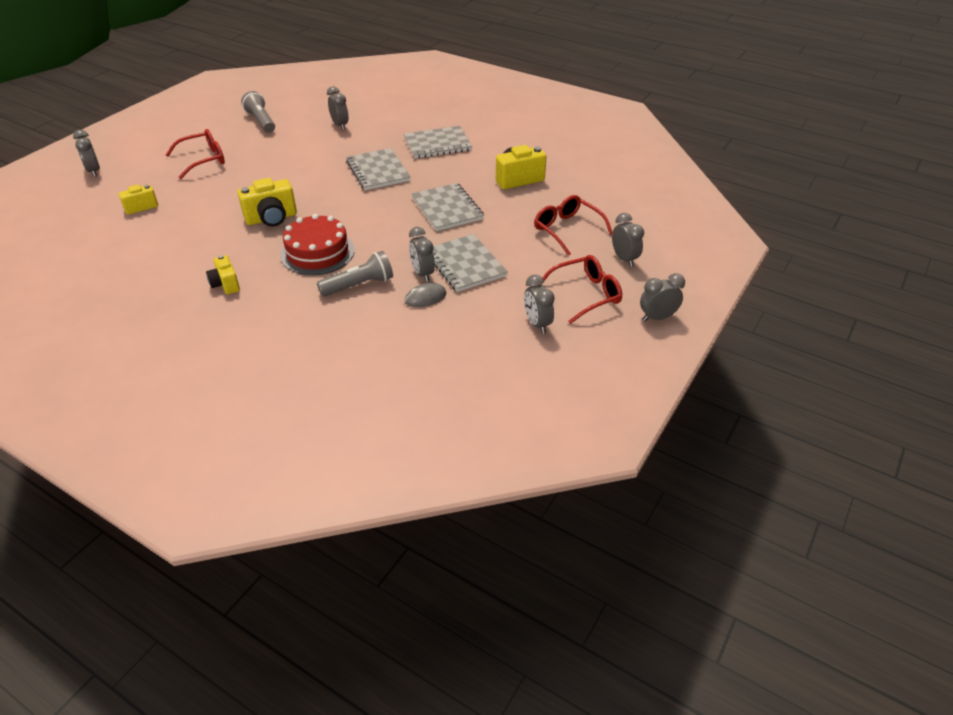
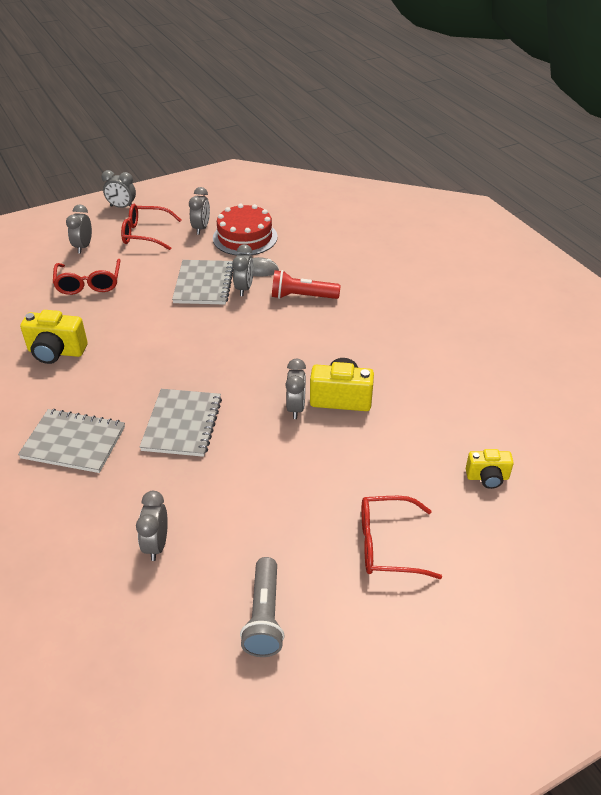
camera: 150 degrees left, 0 degrees up
(94, 171) = (555, 588): grey clock -> grey clock (296, 408)
(225, 284) = (415, 336): yellow camera -> none
(317, 252) = (317, 339): red cake -> red cake (245, 237)
(359, 285) = (301, 296): grey flashlight -> red flashlight
(447, 209) = (161, 343): grey notebook -> none

